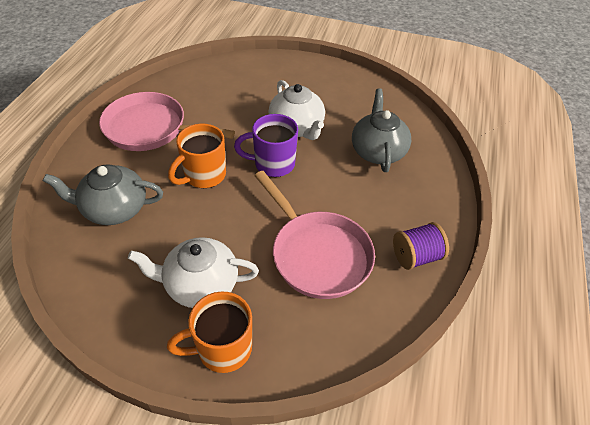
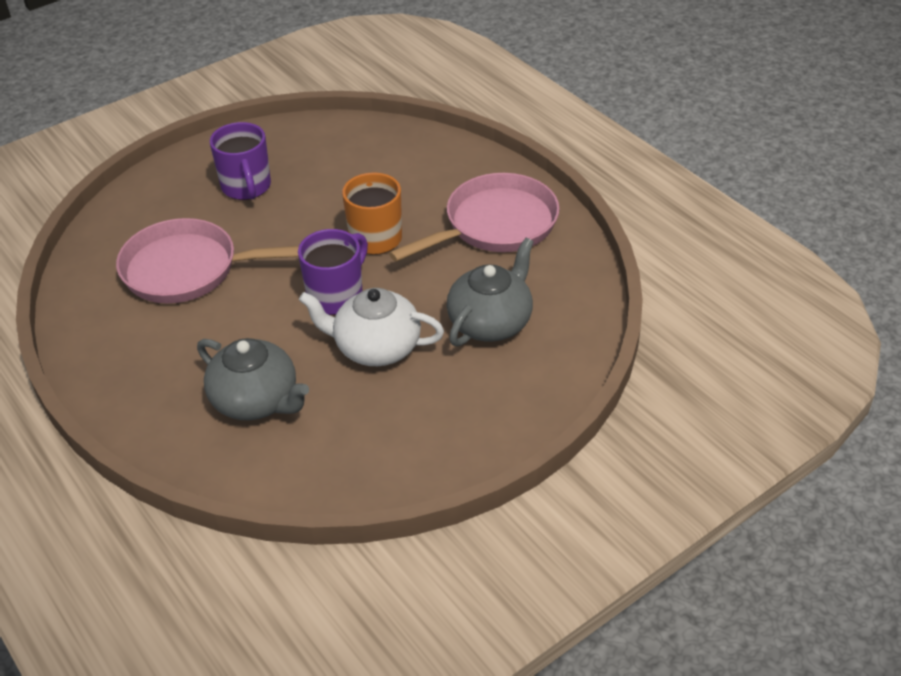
camera: 130 degrees right, 5 degrees down
(114, 209) = (392, 166): grey teapot -> grey teapot (491, 322)
(200, 285) = (246, 187): white teapot -> purple mug
(222, 349) = (177, 178): orange mug -> none
(416, 256) = (100, 336): purple spool -> none

